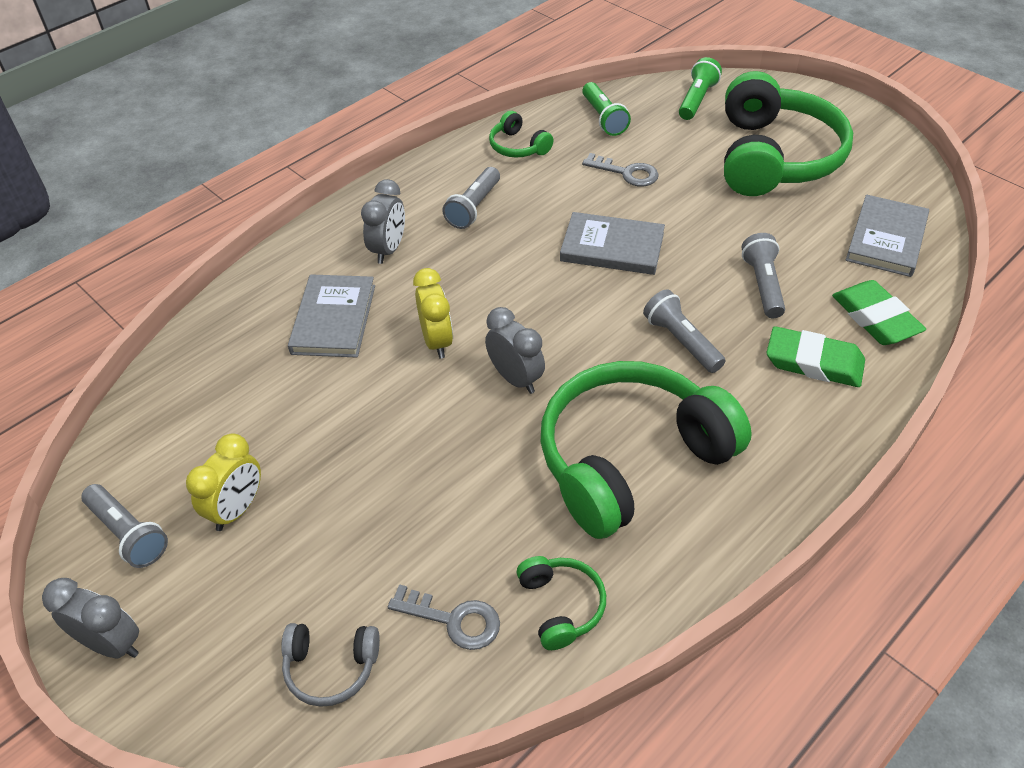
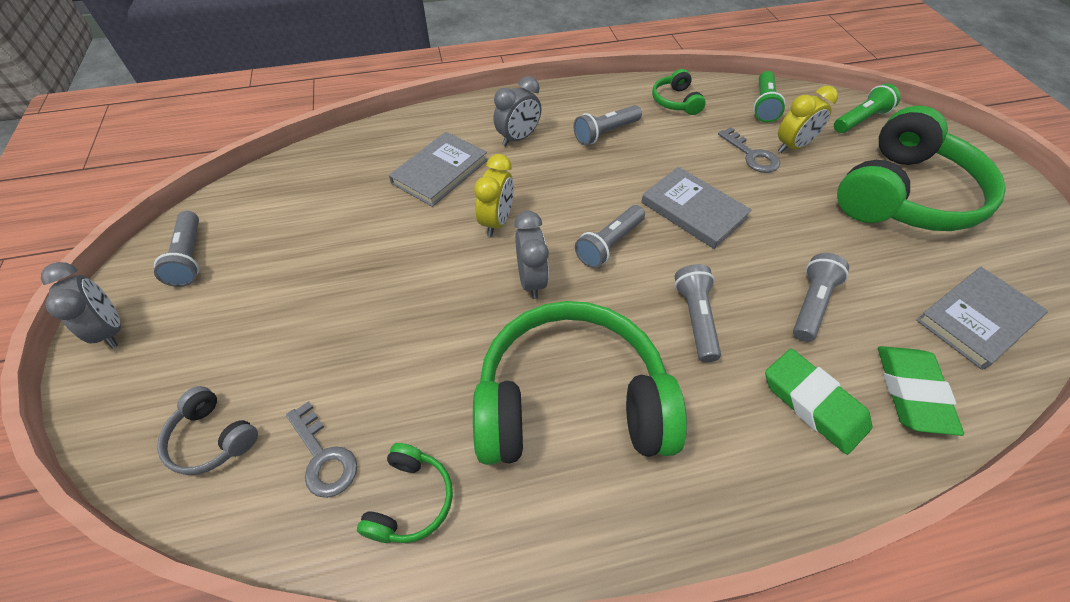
camera: 30 degrees right, 5 degrees up
(237, 509) = (263, 277): yellow clock -> yellow clock (792, 146)
(561, 313) = (609, 244): none -> grey flashlight

